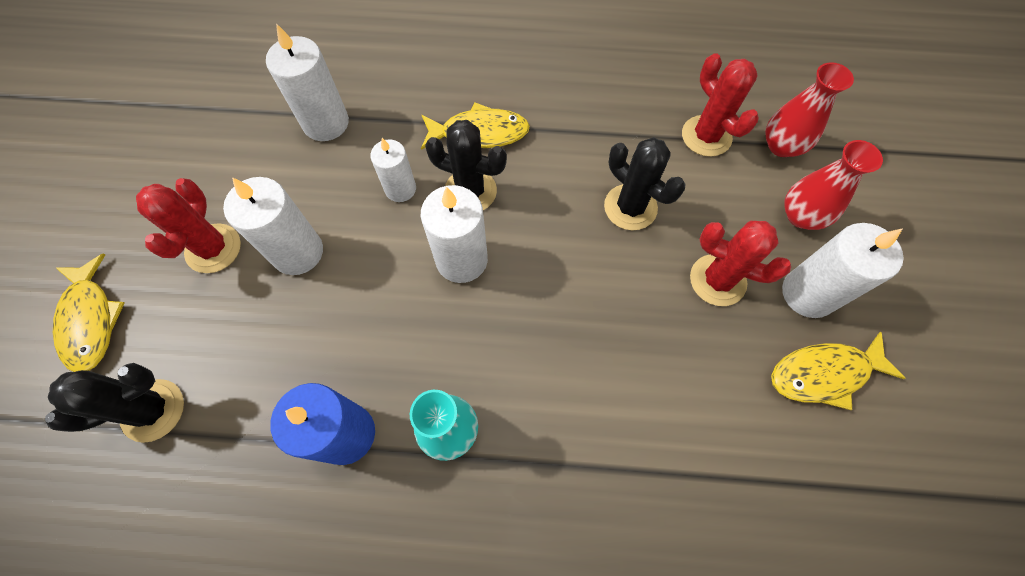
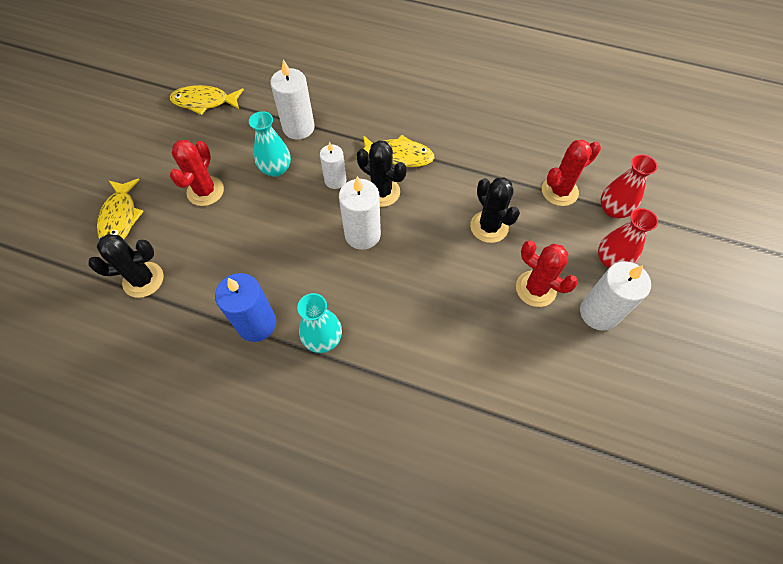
camera: 15 degrees right, 5 degrees down
(298, 252) = (257, 205): white candle -> none
(309, 191) = (276, 169): none -> turquoise vase
(706, 136) = (559, 191): red cactus -> red cactus turned 75 degrees clockwise
(824, 374) = (592, 368): yellow fish -> yellow fish (204, 102)

